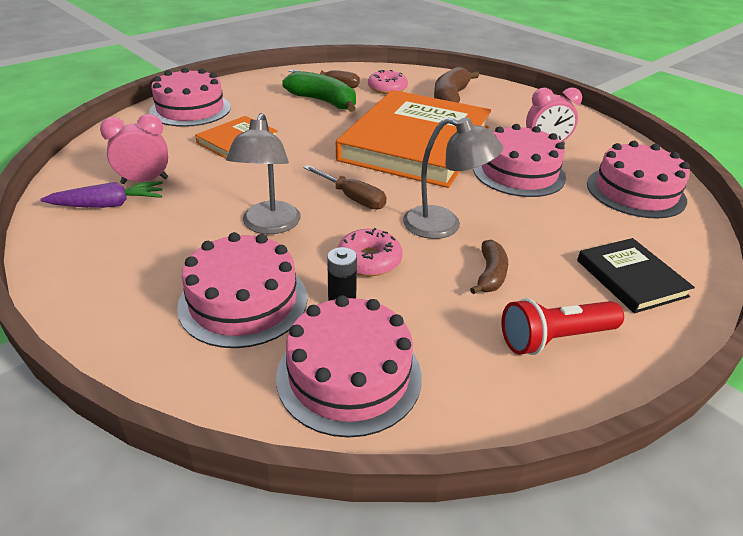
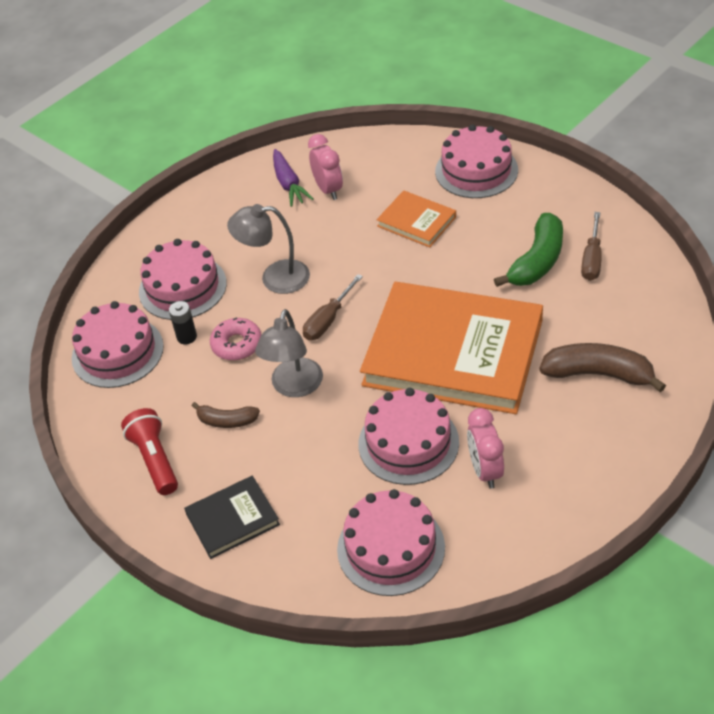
camera: 90 degrees right, 10 degrees up
(387, 88) = (604, 310): pink donut -> none

